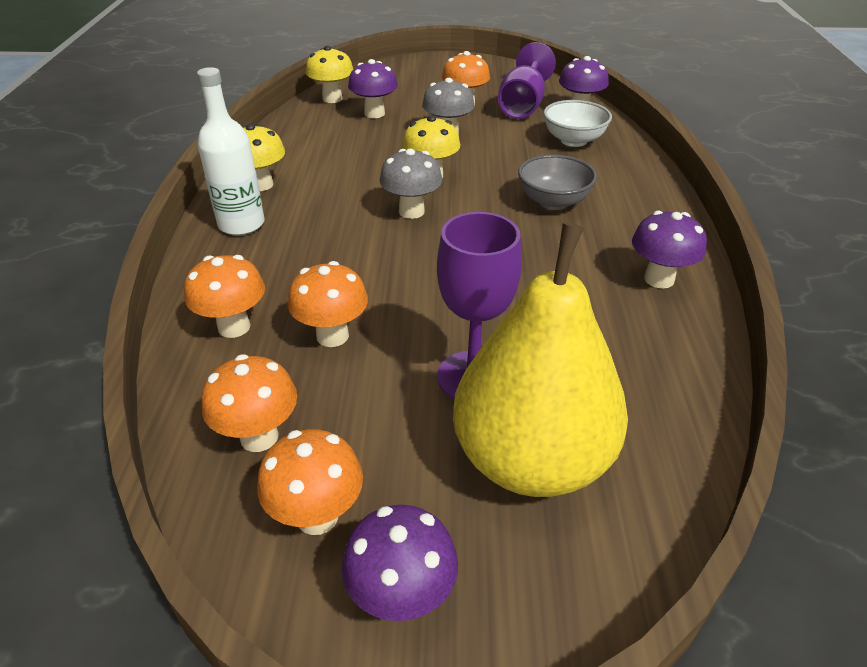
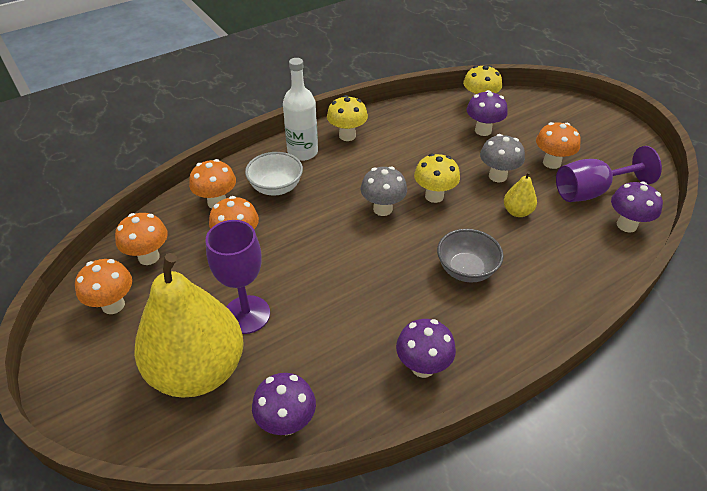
camera: 55 degrees right, 5 degrees up
(402, 597) = (83, 360): purple mushroom -> purple mushroom (286, 423)
(507, 146) = (517, 212): none -> yellow pear
(573, 140) = (570, 243): white bowl -> white bowl (276, 187)

